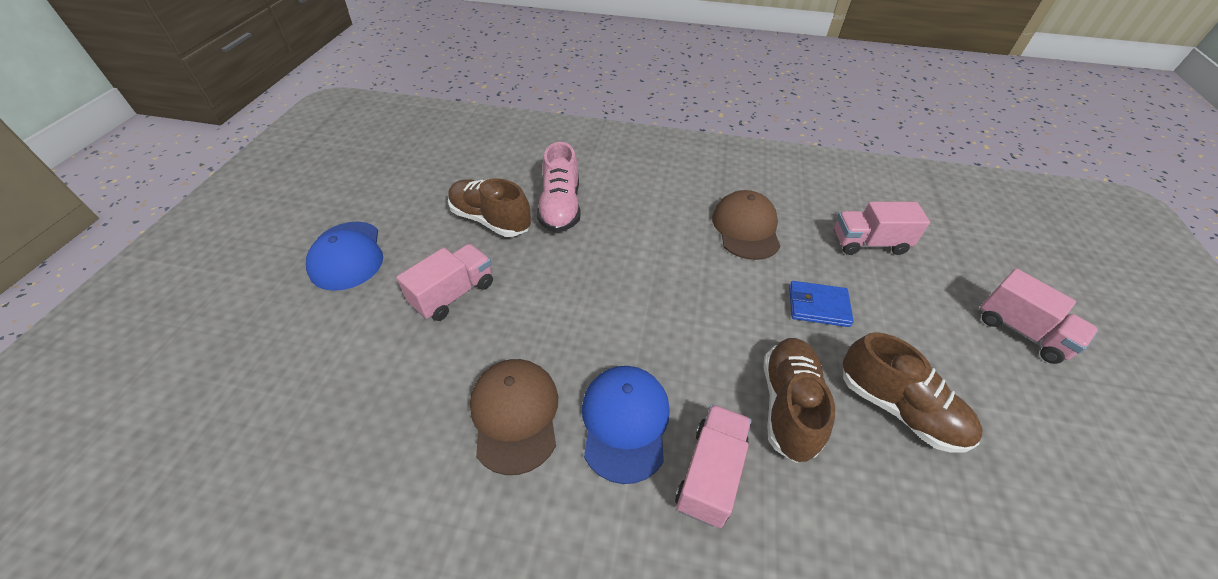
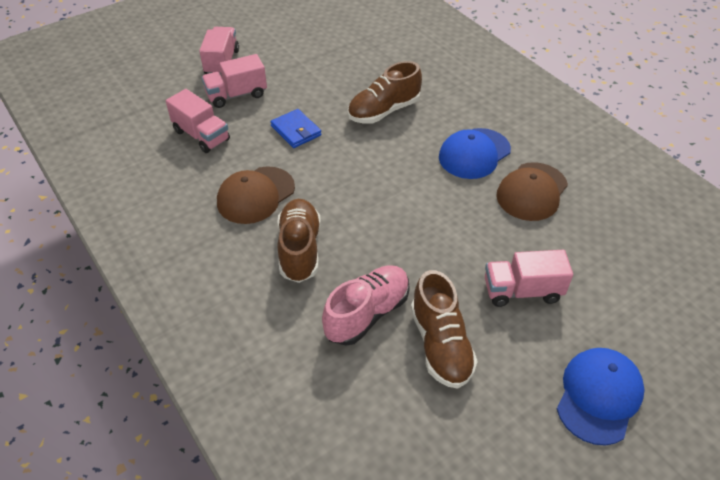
camera: 135 degrees left, 0 degrees up
(710, 473) = (454, 115): pink truck -> pink truck (236, 95)
(898, 408) = (335, 81): brown shoe -> brown shoe (299, 249)

